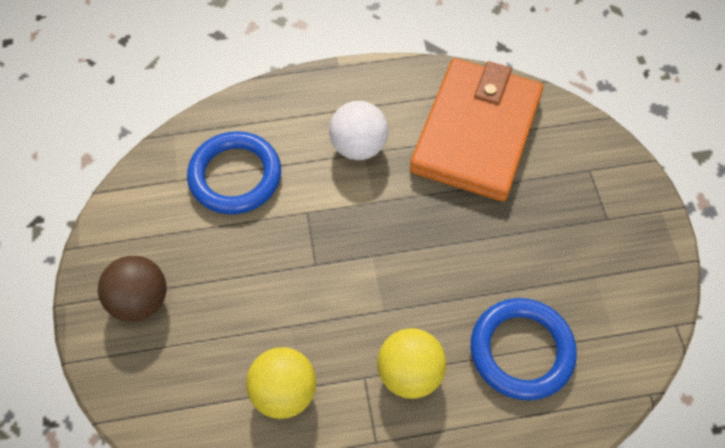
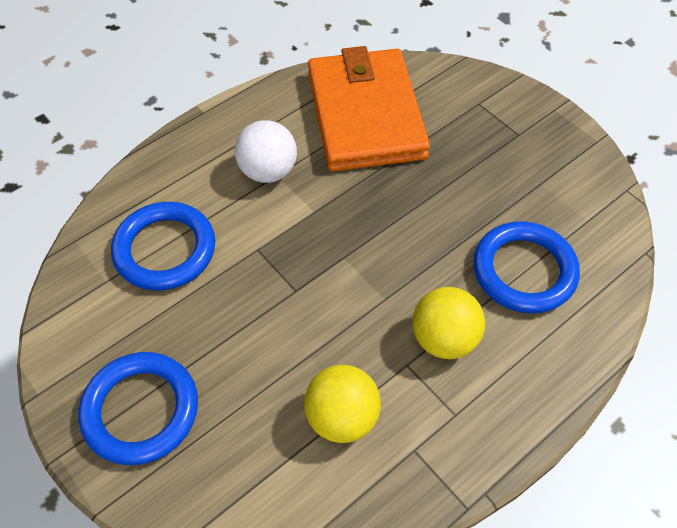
camera: 30 degrees left, 5 degrees down
(140, 300) = (141, 410): brown ball -> blue ring

